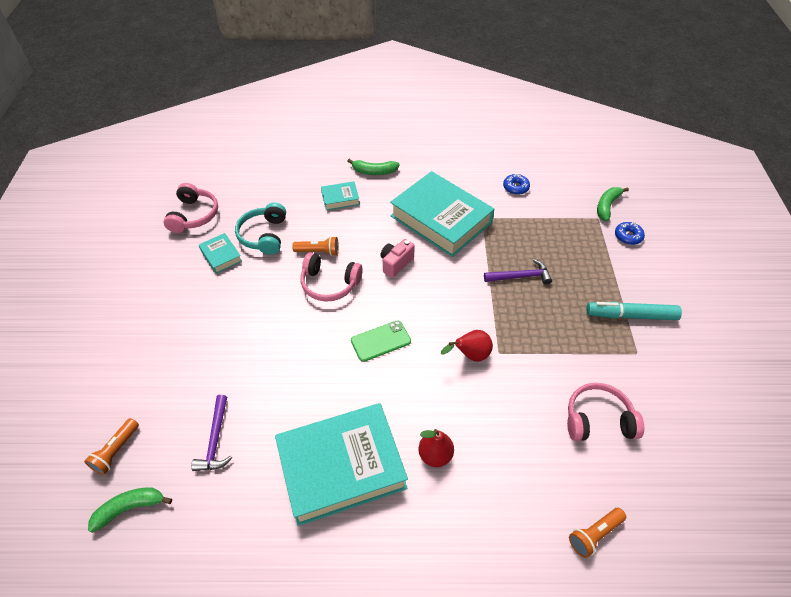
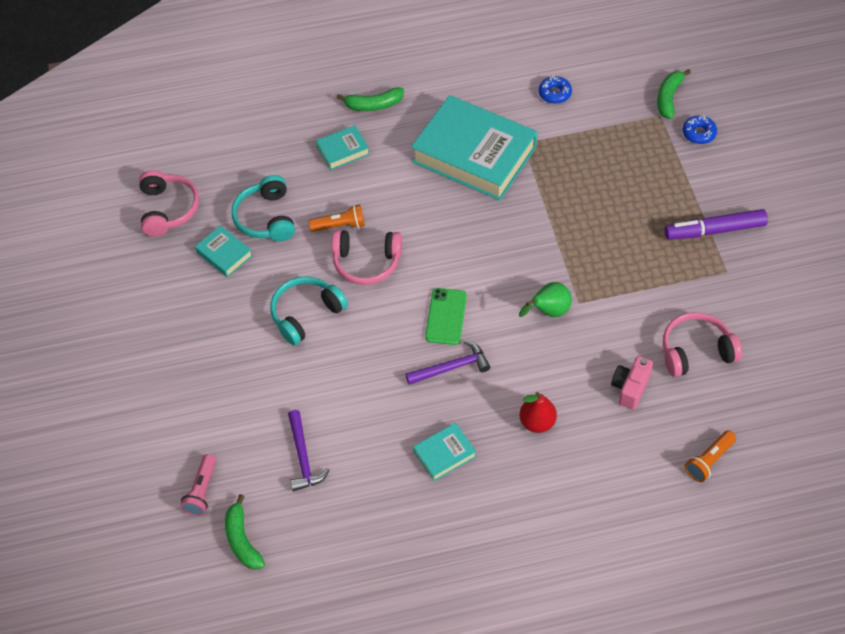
camera: 10 degrees left, 5 degrees up
(116, 451) = (202, 491): orange flashlight -> pink flashlight
(130, 508) = (242, 540): green banana -> green banana turned 75 degrees counterclockwise
(266, 315) = (306, 314): none -> turquoise headphones
(341, 467) = (444, 454): turquoise book -> turquoise book, size x0.43
(381, 341) = (446, 316): green phone -> green phone turned 45 degrees counterclockwise
(396, 263) = (436, 222): pink camera -> pink camera (630, 388)
(470, 355) = (548, 312): red pear -> green pear
(521, 276) = (584, 209): purple hammer -> purple hammer (452, 367)
(631, 315) = (714, 230): turquoise marker -> purple marker

